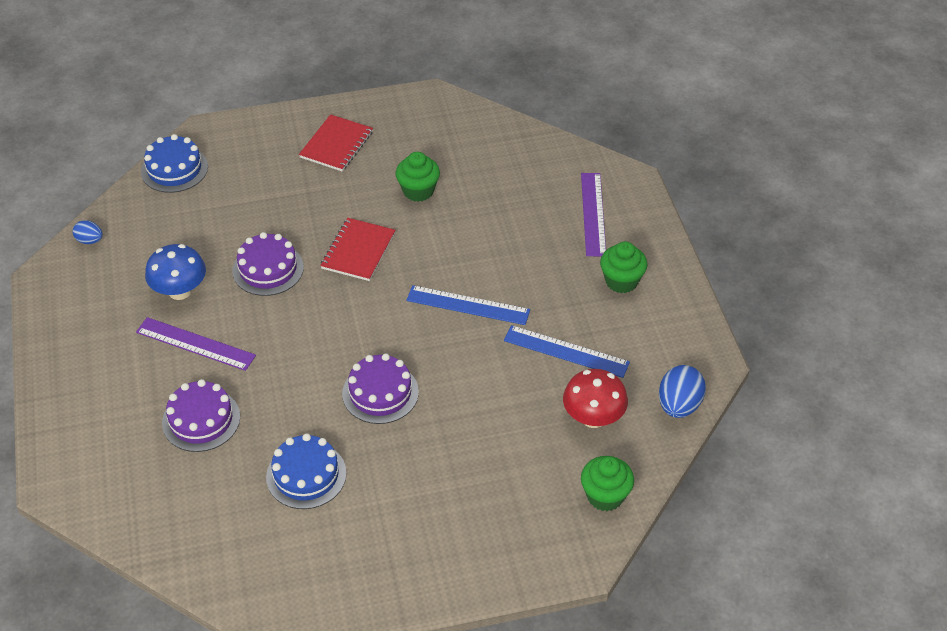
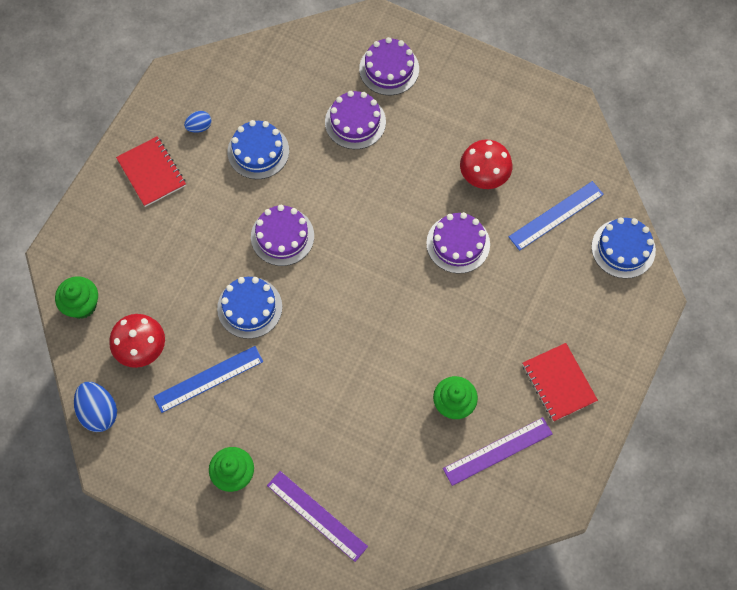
camera: 130 degrees right, 20 degrees up
(90, 240) = (585, 150): blue egg -> blue egg (199, 127)
(111, 433) = (389, 69): none -> purple cake
(180, 291) = (483, 176): blue mushroom -> red mushroom
(195, 344) = (424, 156): purple ruler -> purple ruler (498, 451)
(358, 251) = (424, 315): red notebook -> red notebook (151, 172)
(468, 305) = (307, 348): blue ruler -> blue ruler (556, 215)
(473, 368) = (249, 307): none -> blue cake

